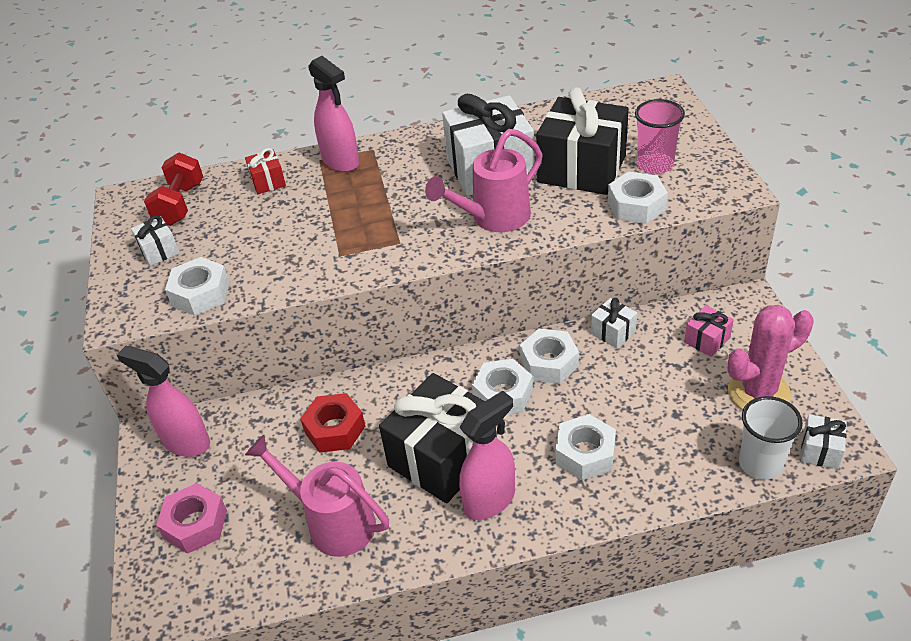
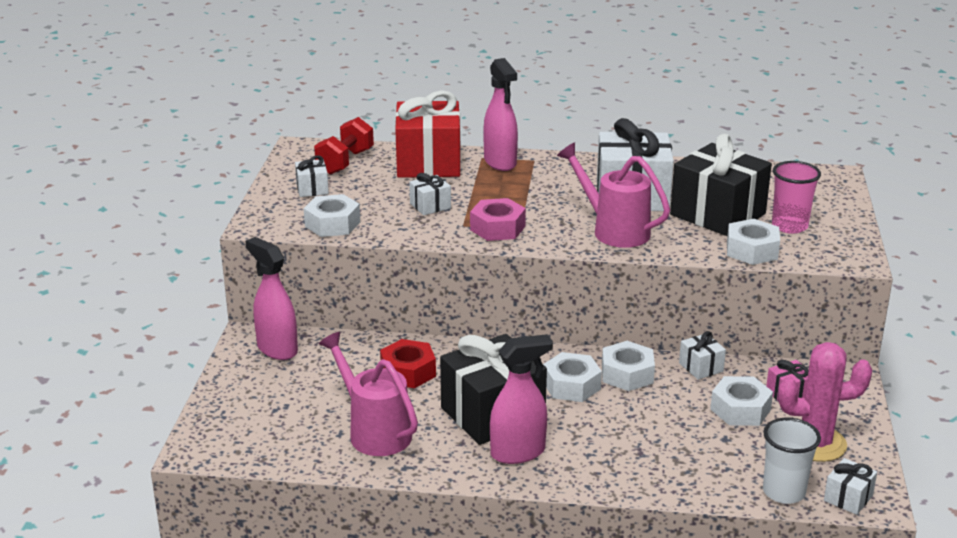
camera: 15 degrees right, 15 degrees down
(195, 524) = (259, 403): pink nut -> pink nut (497, 228)
(268, 182) = (428, 163): red gift -> red gift, size x2.23
(294, 239) = (430, 206): none -> white gift
(493, 218) = (614, 230): pink watering can -> pink watering can turned 60 degrees clockwise
(585, 453) = (623, 444): white nut -> white nut (740, 409)

